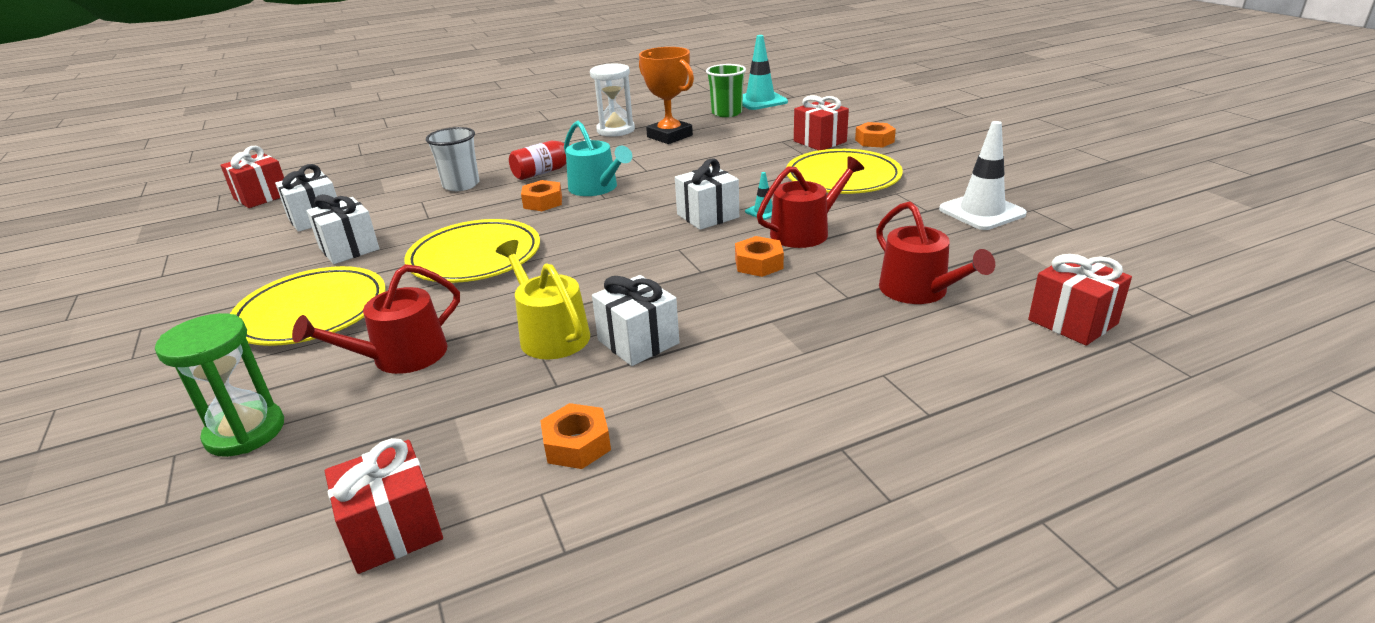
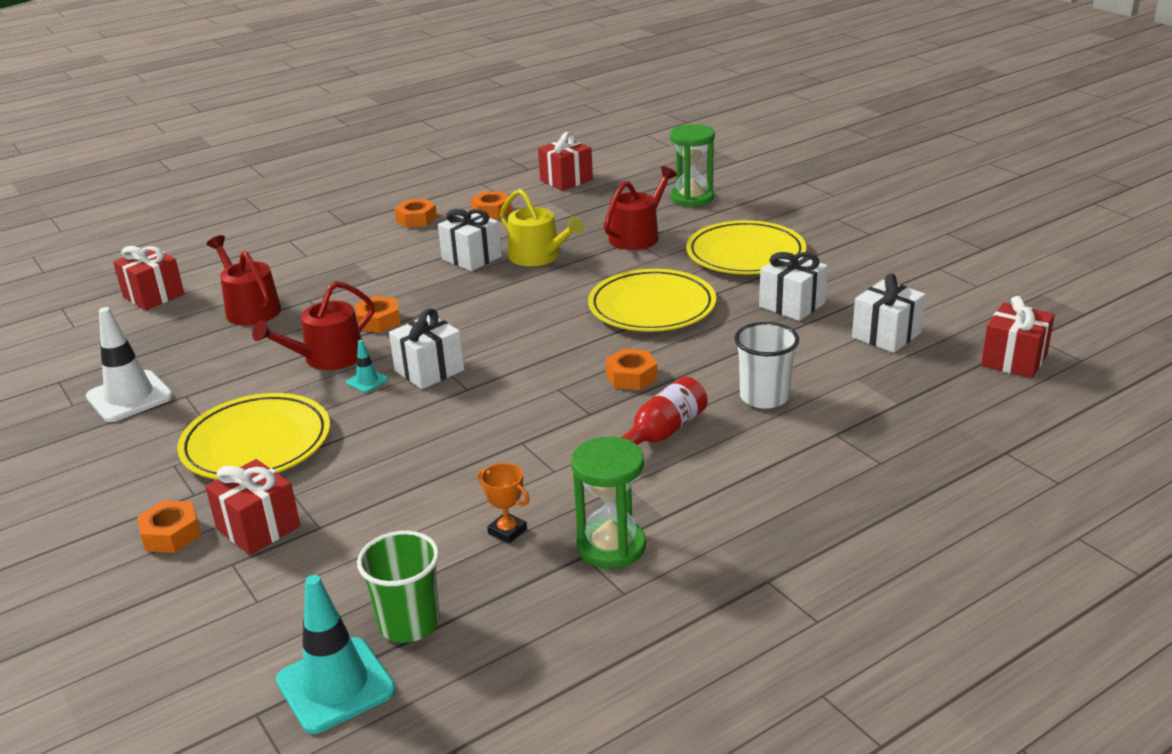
camera: 170 degrees right, 0 degrees up
(596, 188) = (576, 404): turquoise watering can -> none
(615, 130) = (611, 546): white hourglass -> green hourglass
(669, 136) = (507, 531): orange trophy -> orange trophy, size x0.50
(711, 441) = (416, 219): none -> orange nut

